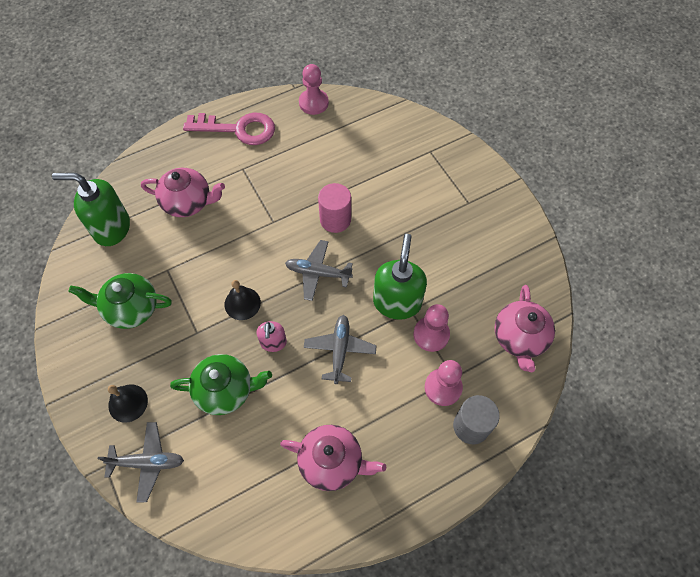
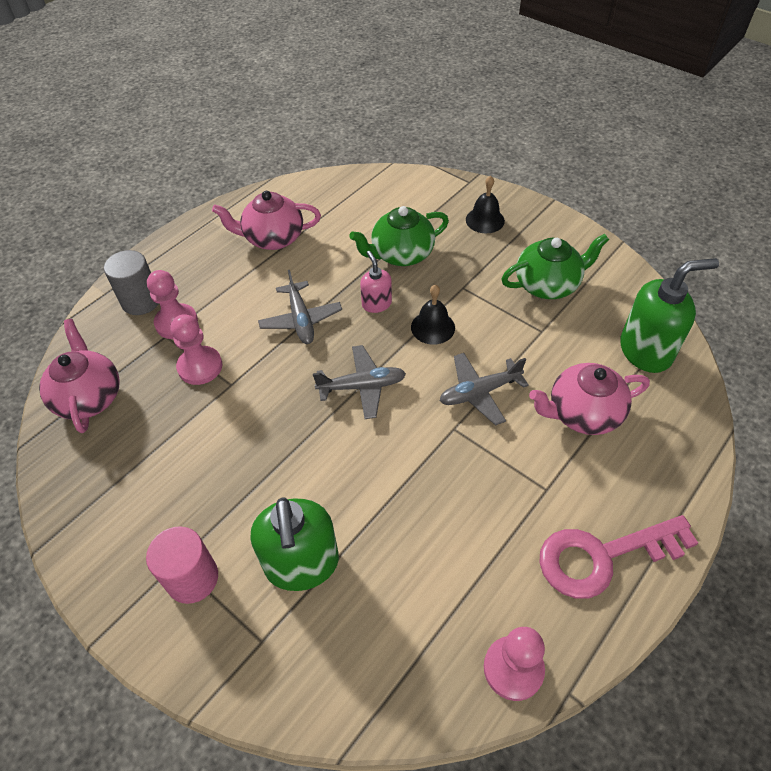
camera: 160 degrees right, 10 degrees down
(147, 462) = (435, 193): grey plane -> grey plane (479, 392)
(335, 219) = (371, 461): pink cylinder -> pink cylinder (192, 578)
(397, 302) = (250, 387): green soap dispenser -> green soap dispenser (302, 564)

